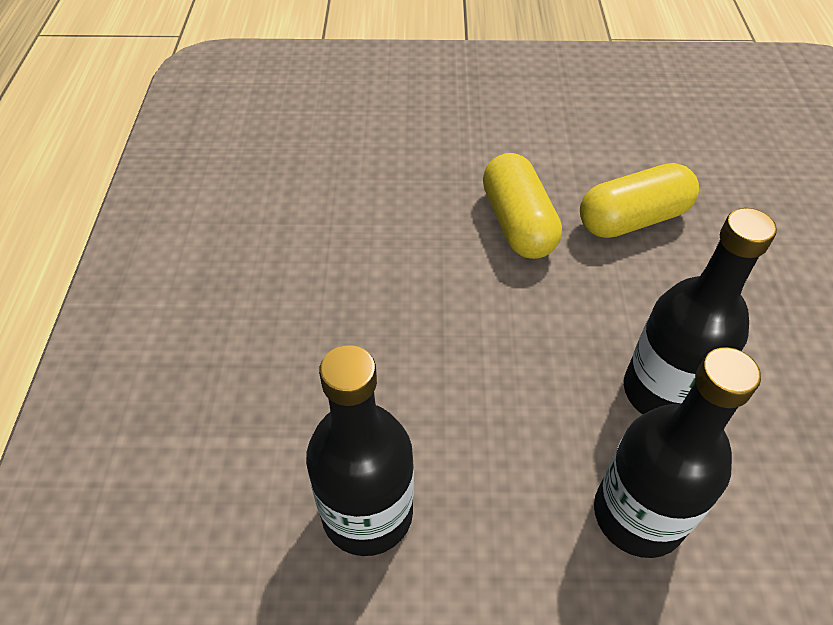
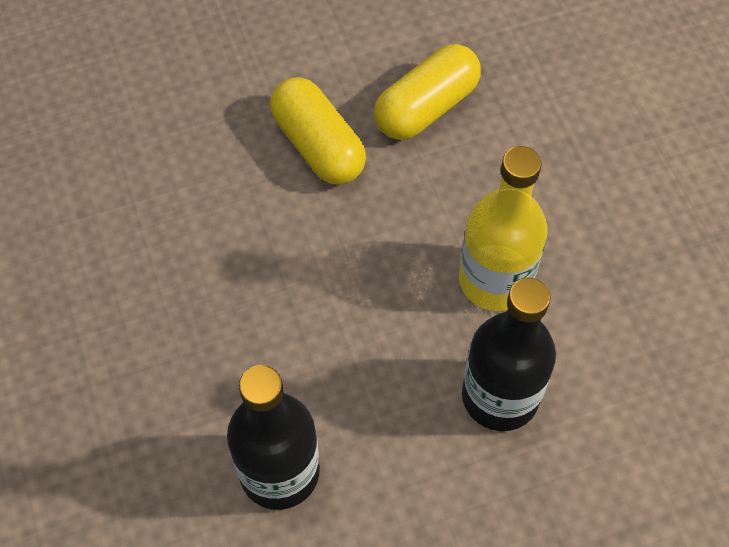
camera: 20 degrees left, 10 degrees up
(663, 392) = (495, 280): black bottle -> yellow bottle

